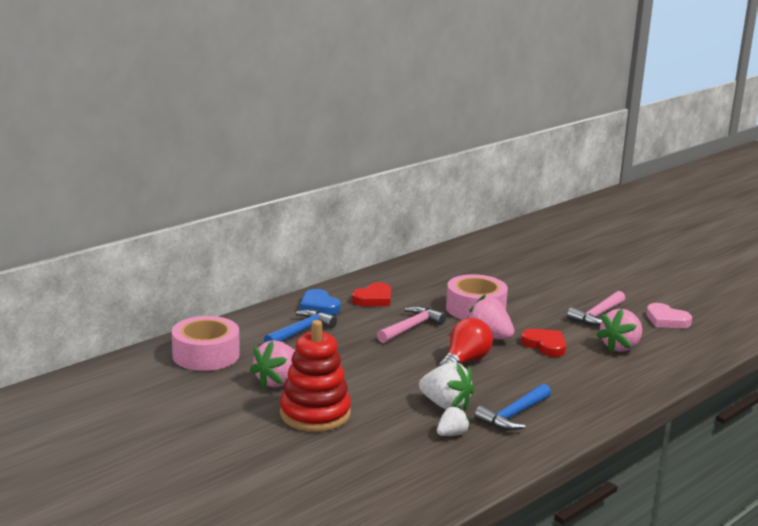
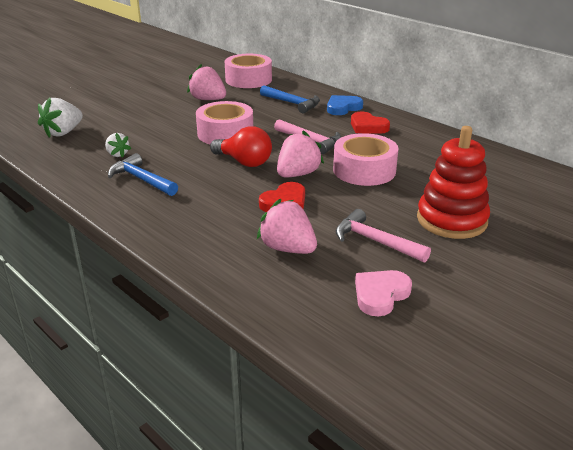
camera: 90 degrees right, 10 degrees up
(315, 414) = (159, 111): red stacking toy -> red stacking toy (451, 220)
(390, 371) = (225, 133): none -> pink tape
(445, 405) = (164, 153): white strawberry -> white strawberry (63, 132)

